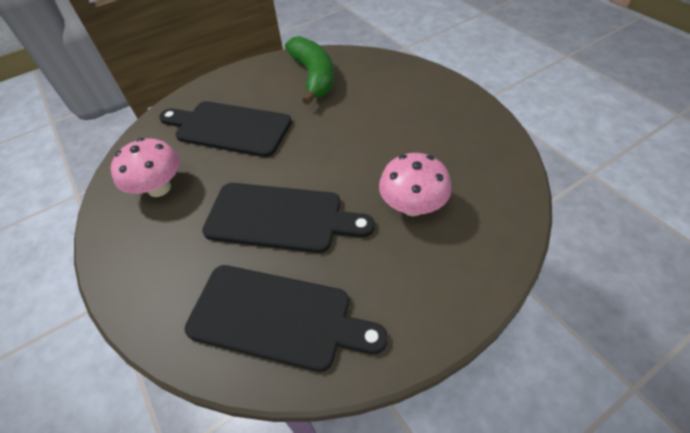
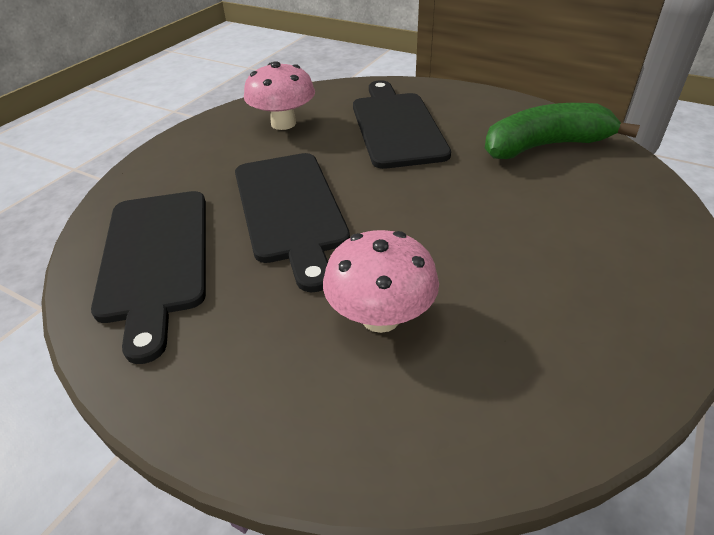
camera: 60 degrees right, 10 degrees down
(313, 76) = (545, 146): green banana -> green banana turned 150 degrees counterclockwise

